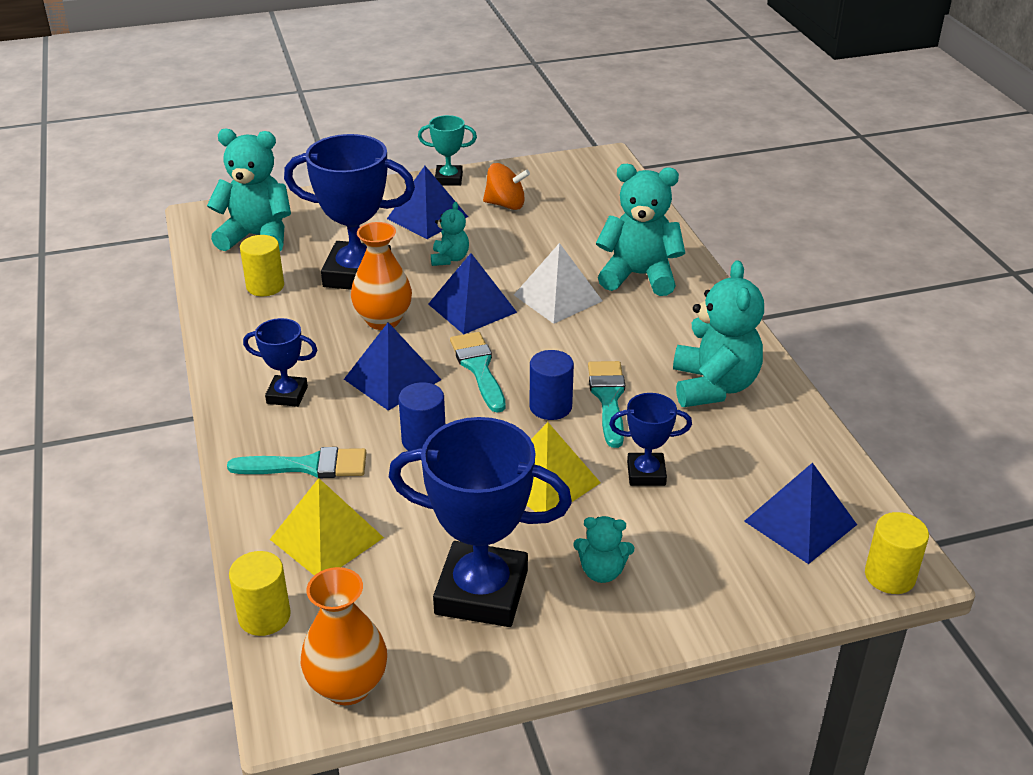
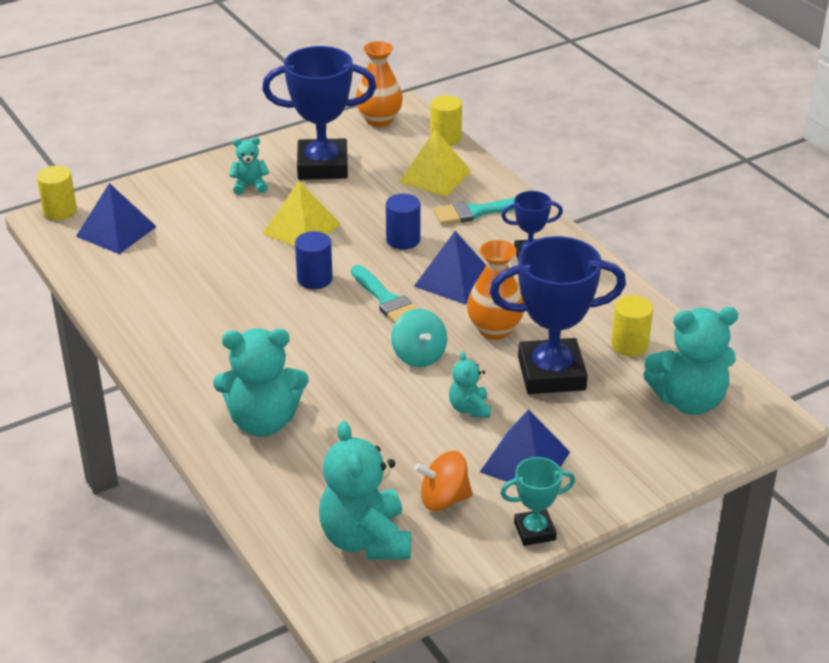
camera: 165 degrees right, 0 degrees up
(472, 308) = (419, 356): blue pyramid -> turquoise spinning top
(558, 297) = (340, 381): white pyramid -> none
(608, 398) = (269, 293): turquoise brush -> none
(646, 473) = (229, 244): blue trophy -> none
(713, 386) = (180, 317): turquoise teddy bear -> turquoise teddy bear (366, 540)

